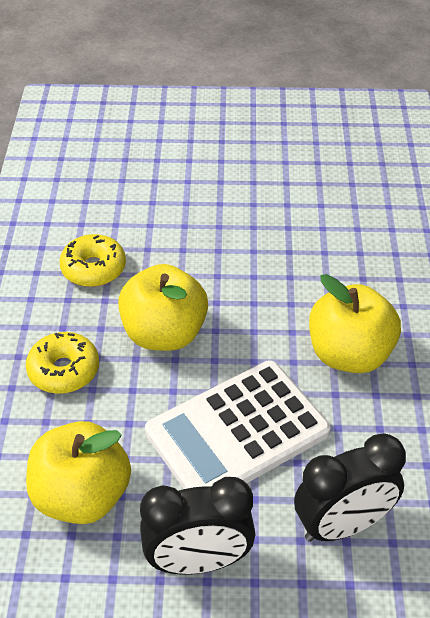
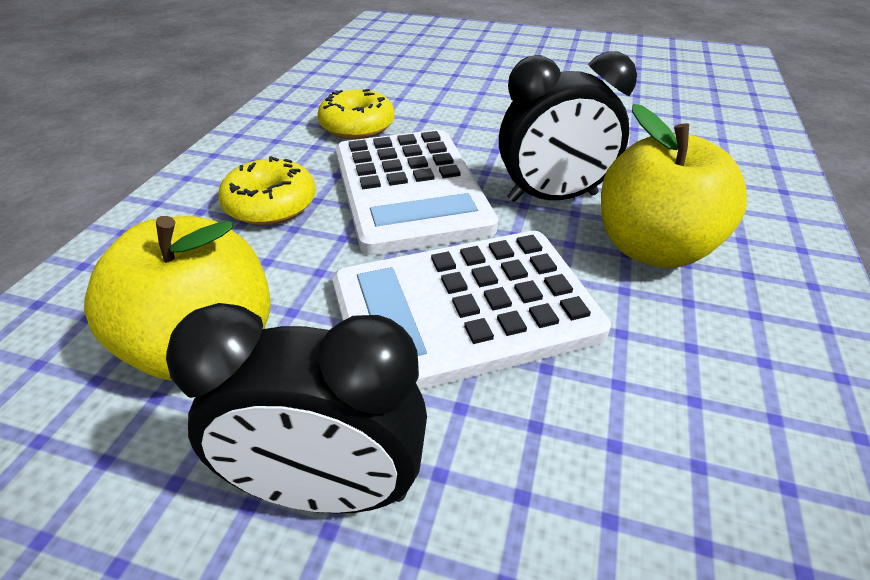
camera: 15 degrees right, 5 degrees down
(164, 334) = (409, 190): yellow apple -> white calculator
(343, 525) = (607, 488): black clock -> black clock (552, 197)

